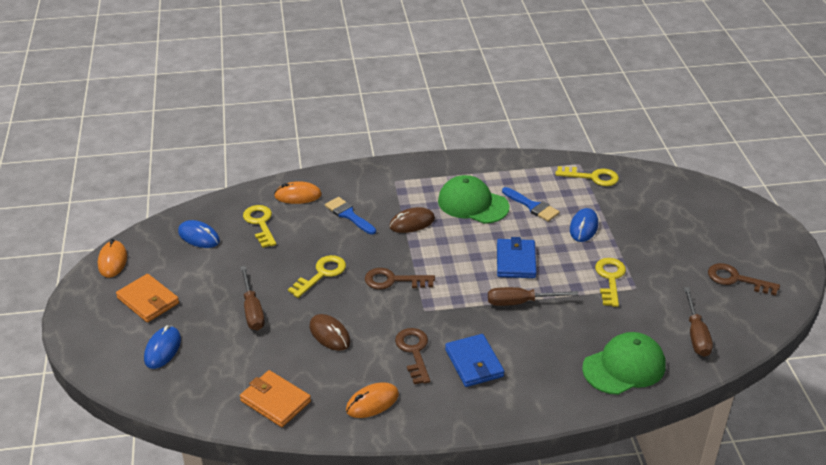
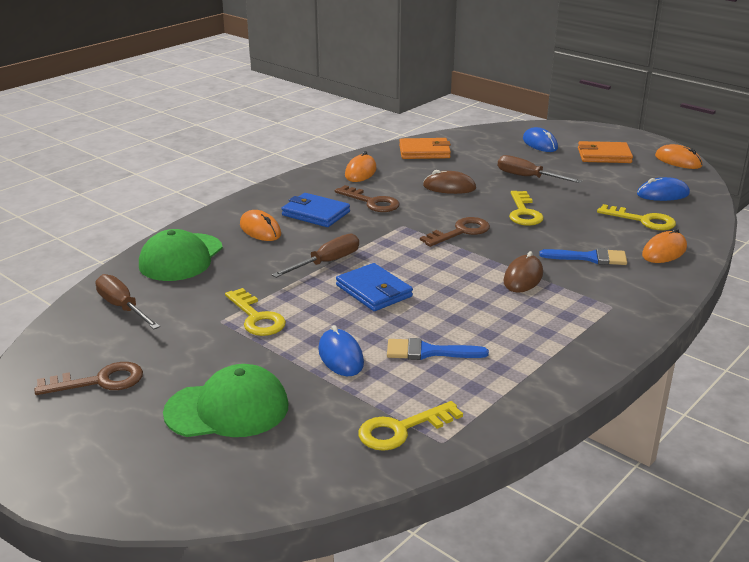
camera: 140 degrees right, 10 degrees down
(473, 204) = (496, 323): green cap -> green cap (227, 409)
(537, 367) = (260, 230): none -> orange mouse

